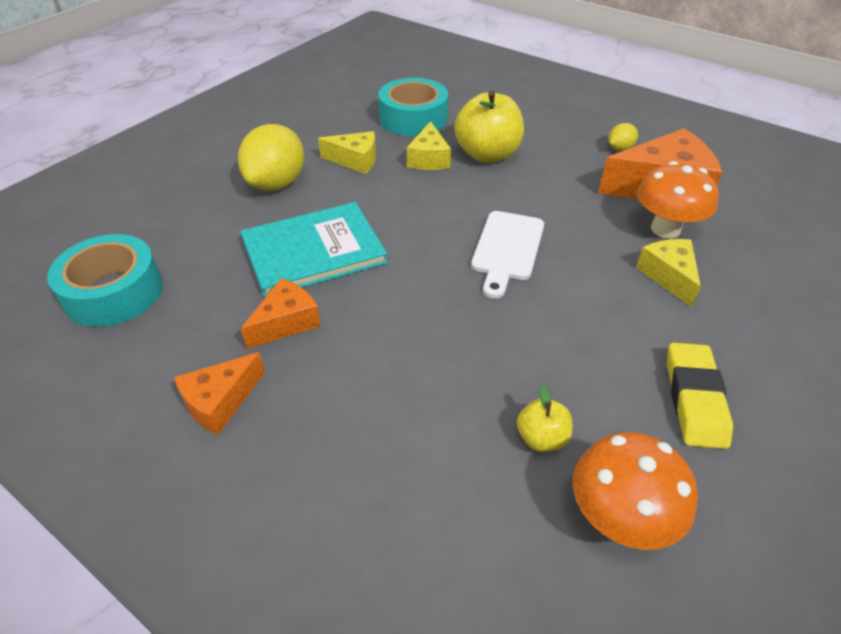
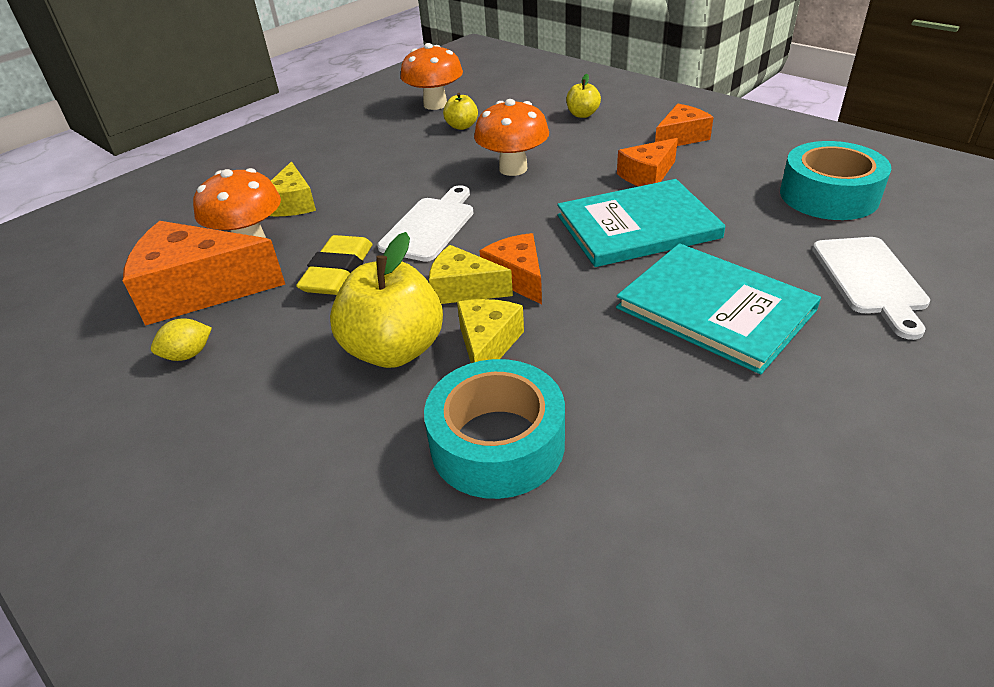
camera: 170 degrees left, 5 degrees down
(154, 206) = (870, 280): none -> white cutting board
(276, 183) = (715, 309): yellow lemon -> turquoise book
(352, 473) = (582, 114): none -> yellow apple
(355, 160) = (603, 345): yellow cheese -> yellow cheese (463, 289)
(416, 202) = (517, 277): none -> orange cheese
(443, 334) = (513, 169): none -> orange mushroom
(694, 399) = (350, 140): yellow eraser -> yellow eraser (338, 271)

